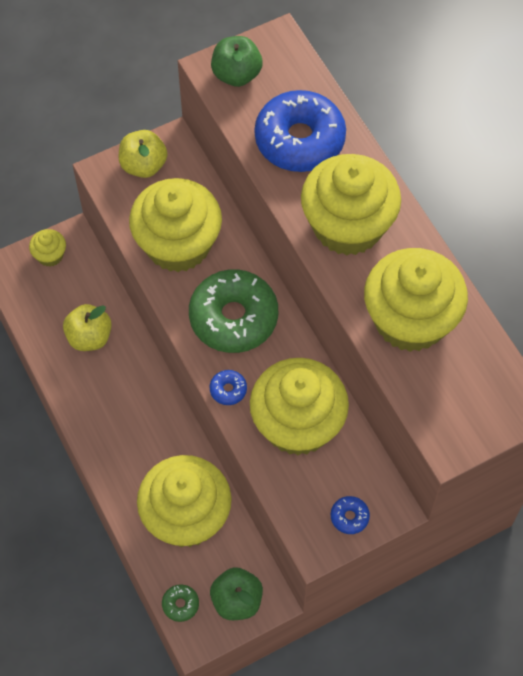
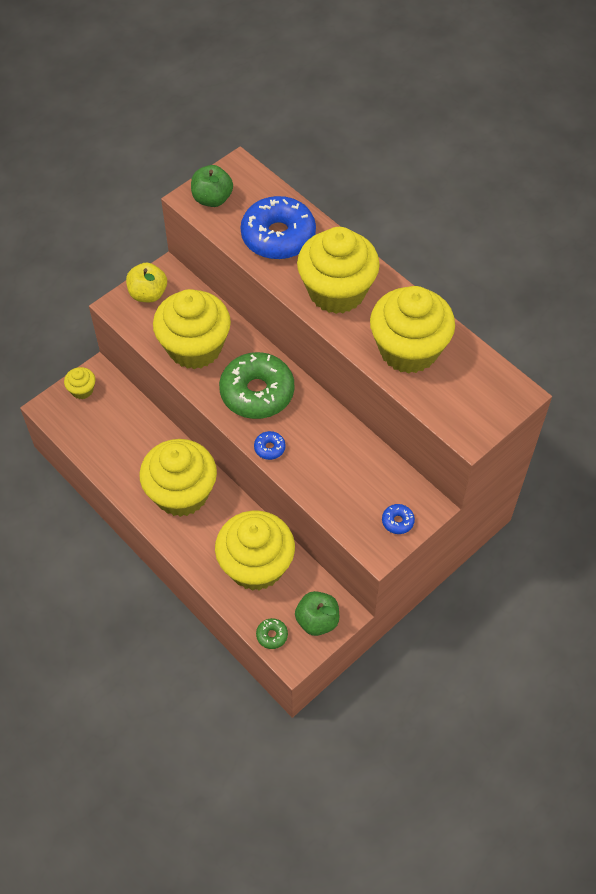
camera: 15 degrees left, 5 degrees down
(89, 337) = (134, 446): yellow apple -> none
(297, 424) = (334, 461): yellow cupcake -> yellow cupcake (181, 493)

